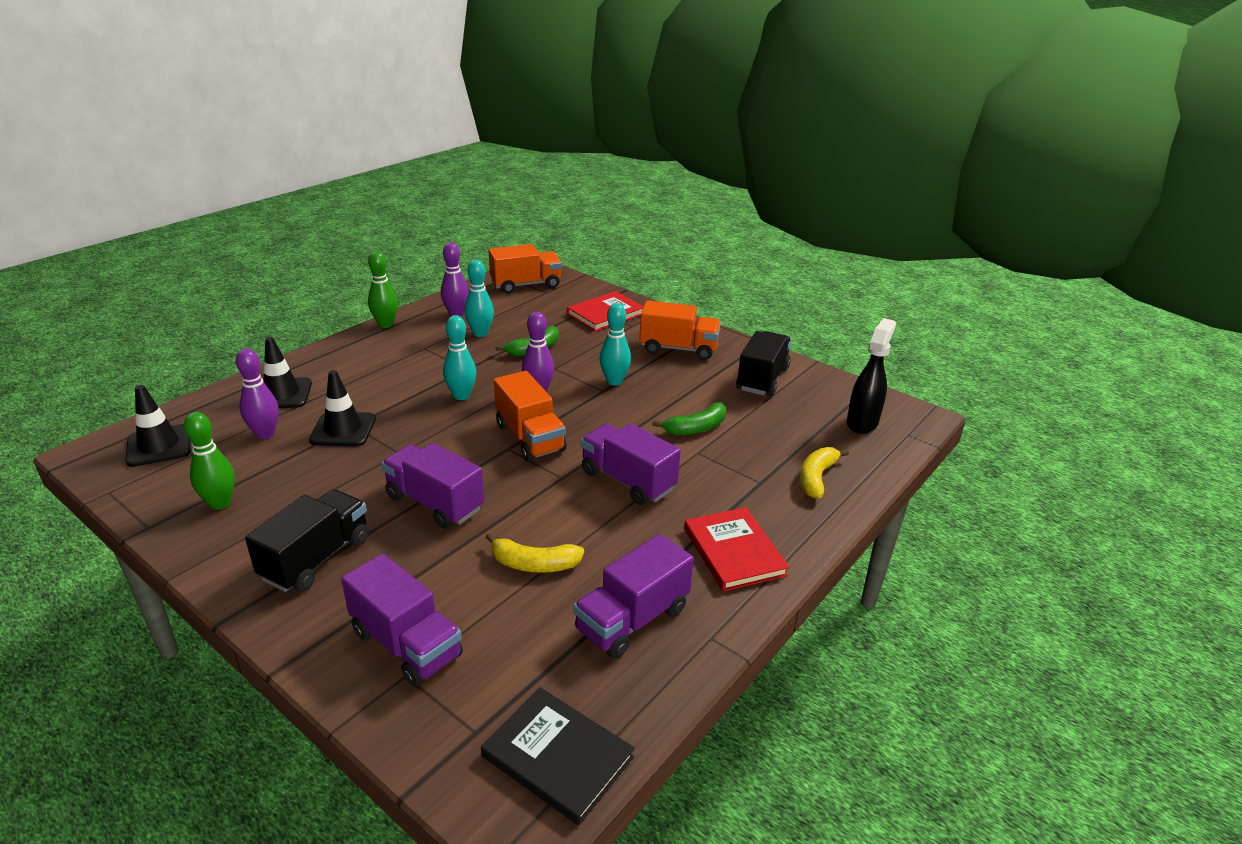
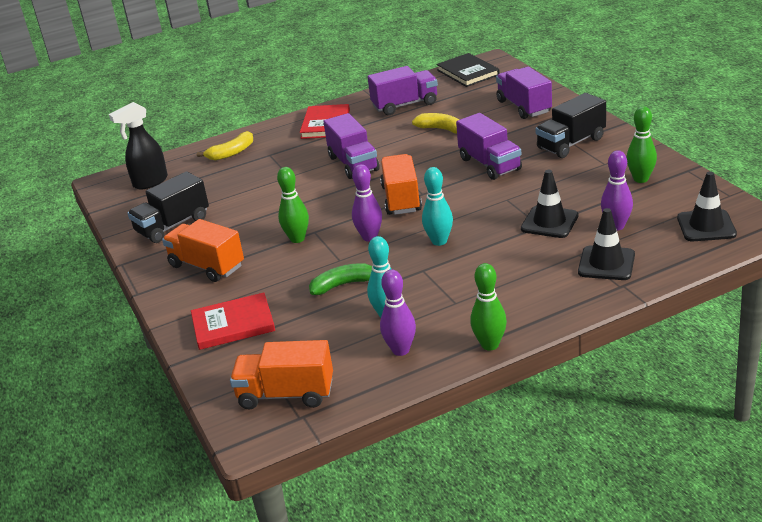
camera: 150 degrees left, 0 degrees up
(614, 381) = (297, 239): turquoise bowling pin -> green bowling pin
(696, 428) = (272, 192): green banana -> none

